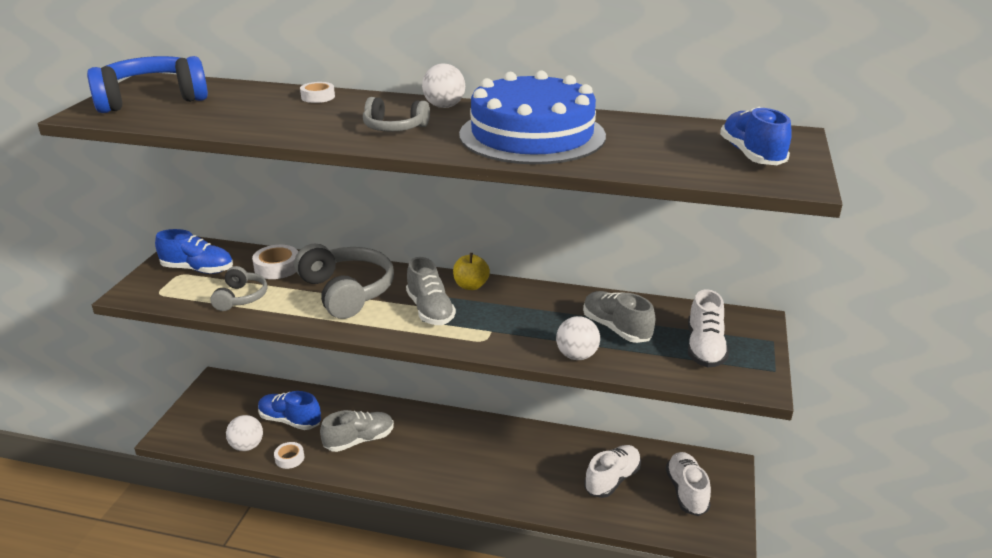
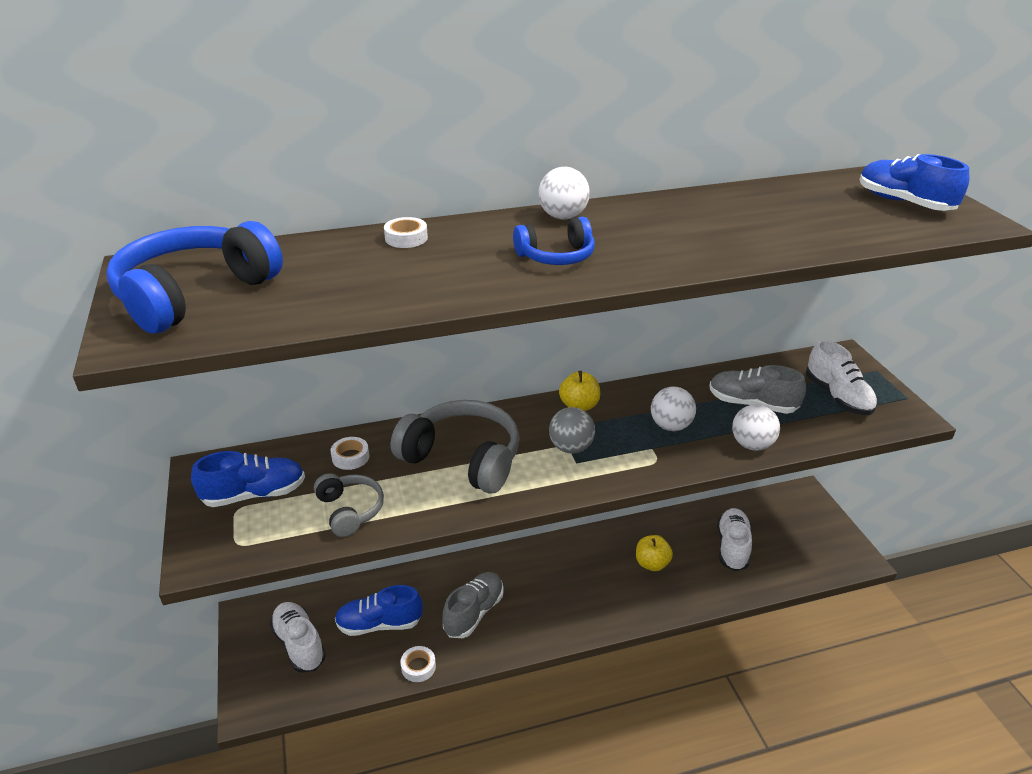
camera: 30 degrees left, 5 degrees up
(247, 446) = (357, 675): white ball -> white ball (670, 426)
(277, 267) = (350, 457): white tape -> white tape, size x0.66
(394, 128) = (556, 256): grey headphones -> blue headphones
(430, 310) = (571, 447): grey shoe -> grey ball
(528, 463) = (652, 563): none -> yellow apple
(532, 135) = (700, 229): blue cake -> none
(686, 492) = (796, 531): white shoe -> white shoe (299, 644)

